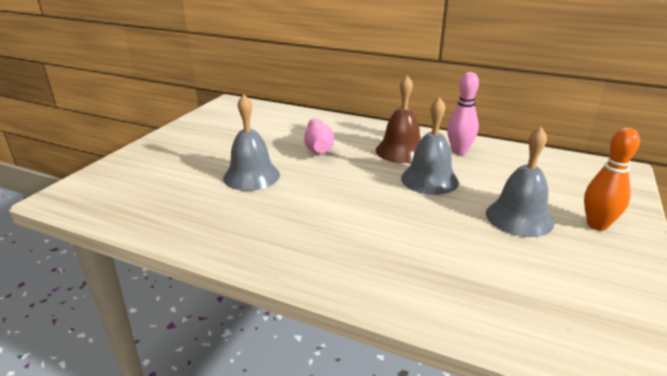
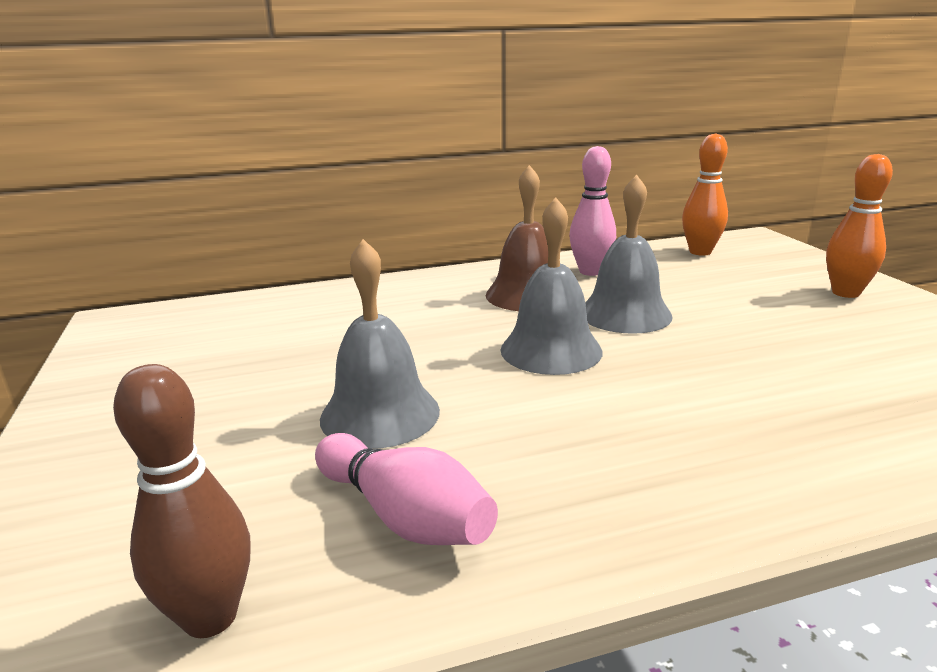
camera: 40 degrees left, 5 degrees down
(121, 211) = (210, 617): none -> brown bowling pin
(318, 147) = (407, 330): pink bowling pin -> pink bowling pin (404, 516)
(519, 217) = (782, 315): grey bell -> grey bell (551, 350)
(555, 164) = (700, 252): none -> orange bowling pin

